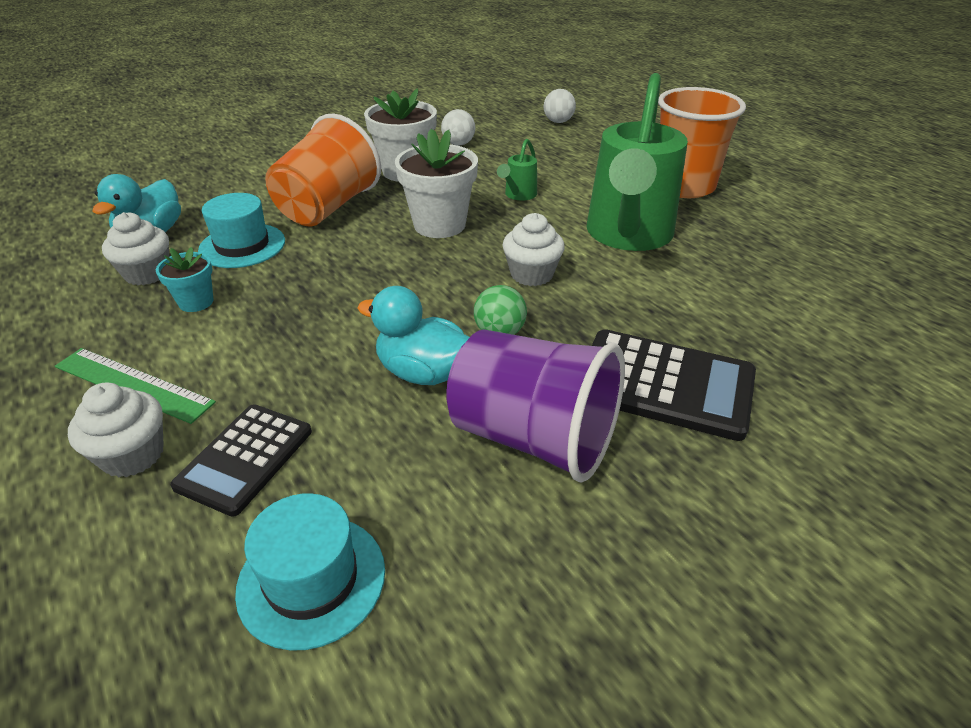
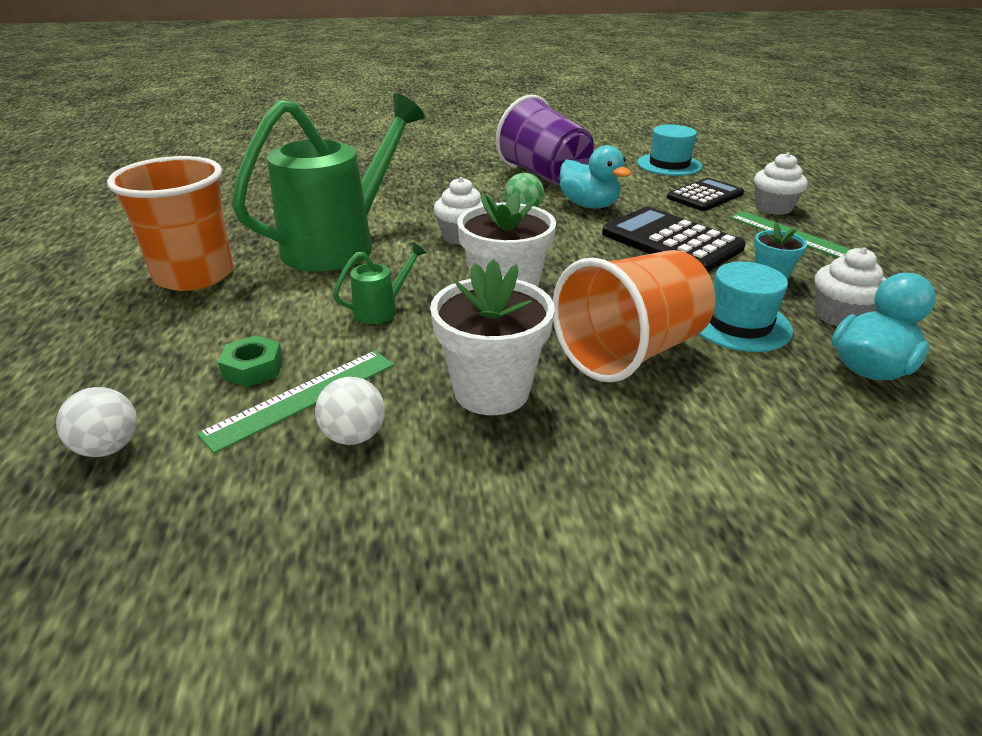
camera: 155 degrees left, 5 degrees down
(502, 149) = (302, 398): none -> green ruler
(546, 154) = (253, 368): none -> green nut
(664, 384) = (451, 176): black calculator -> black calculator (671, 241)

